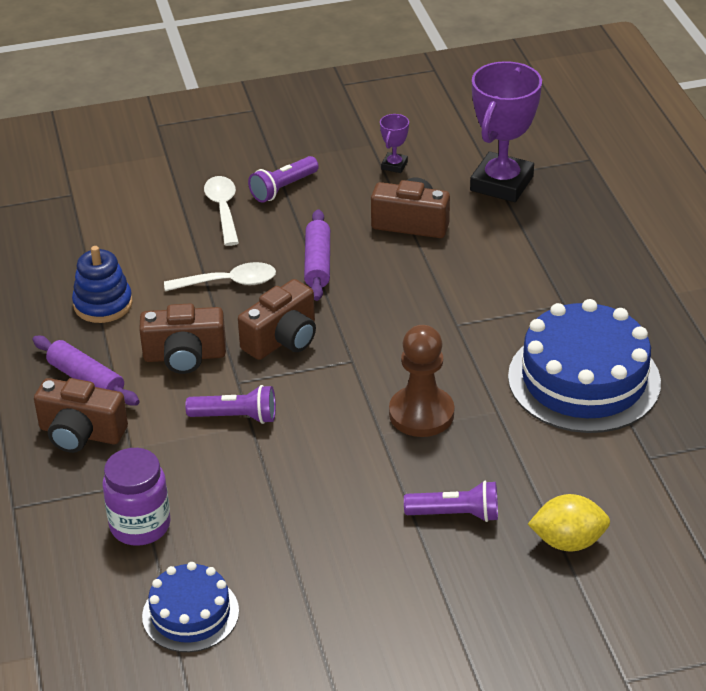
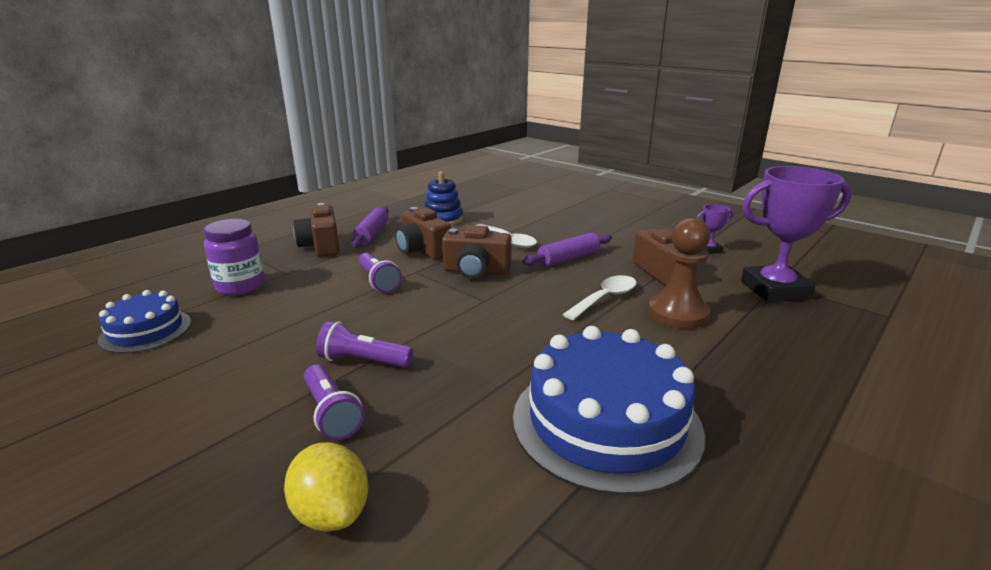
camera: 55 degrees right, 15 degrees down
(223, 209) = (571, 221): white spoon -> white spoon (605, 298)
(283, 188) = (620, 228): purple flashlight -> purple flashlight (363, 361)
(421, 414) = (454, 348): brown pawn -> brown pawn (678, 313)

